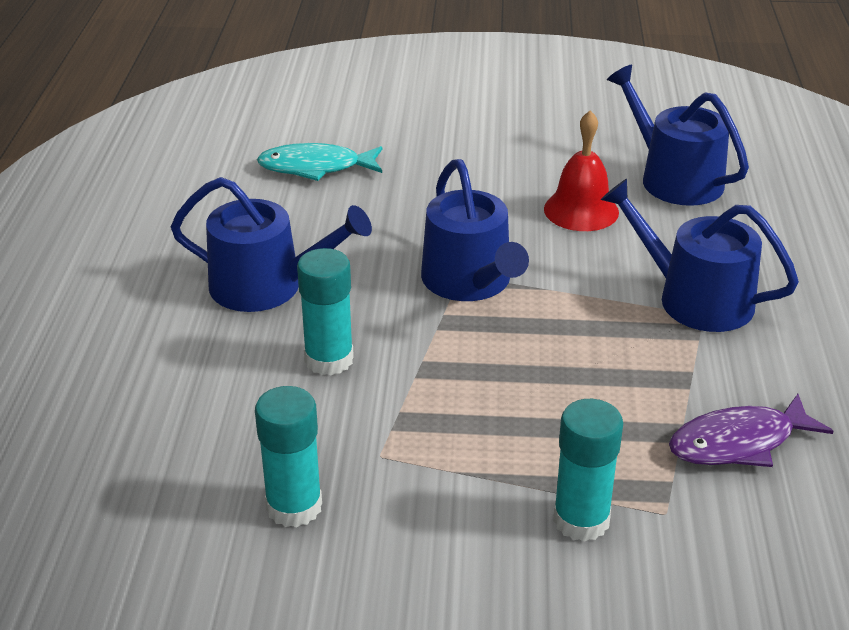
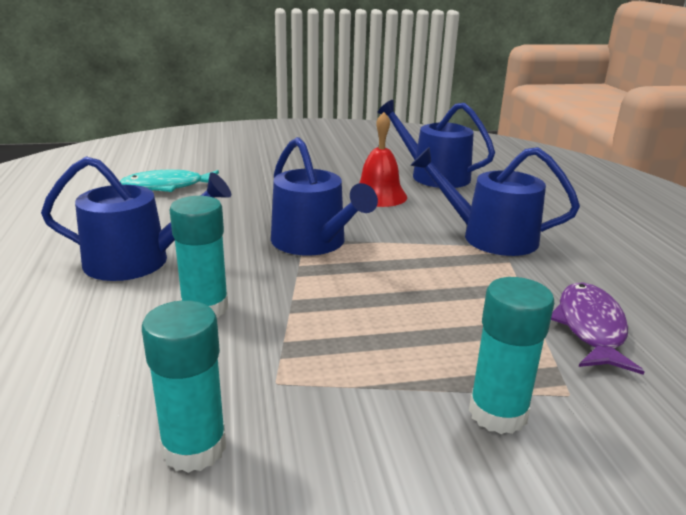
camera: 15 degrees left, 10 degrees down
(739, 443) = (590, 328): purple fish -> purple fish turned 135 degrees clockwise

